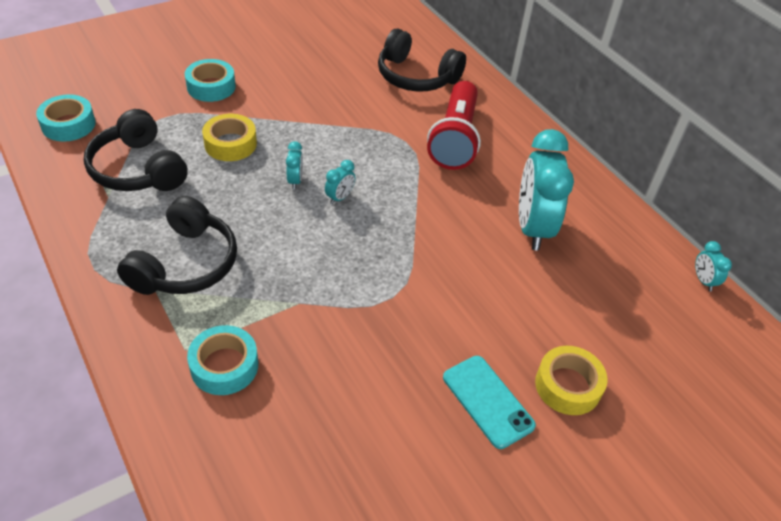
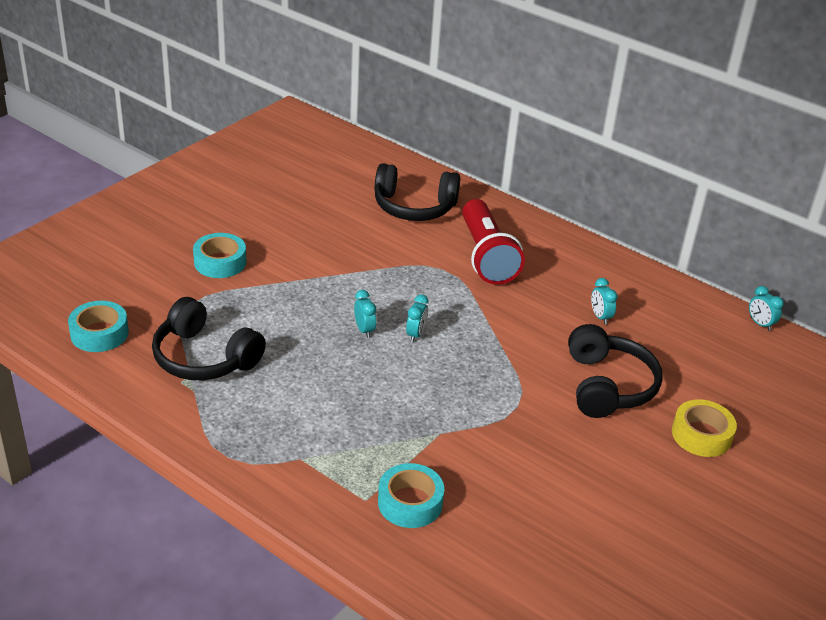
camera: 20 degrees left, 10 degrees down
(186, 264) = (314, 429): black headphones -> black headphones (608, 386)
(230, 144) = (279, 312): yellow tape -> none
(487, 401) = (646, 465): turquoise phone -> none
(532, 228) = (600, 317): turquoise clock -> turquoise clock, size x0.42

